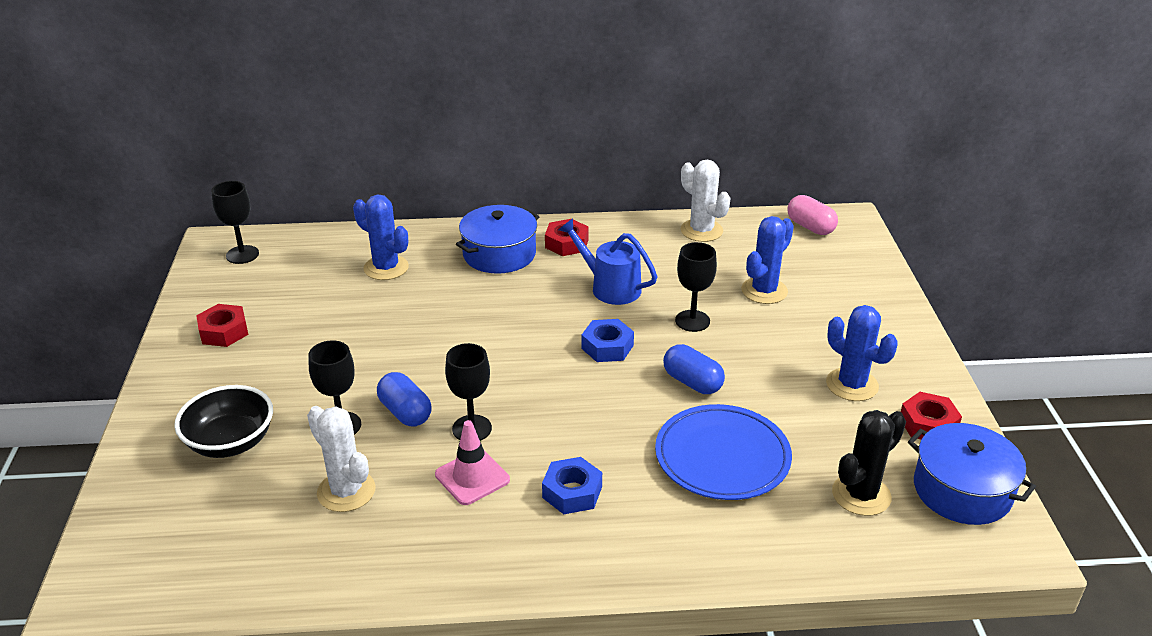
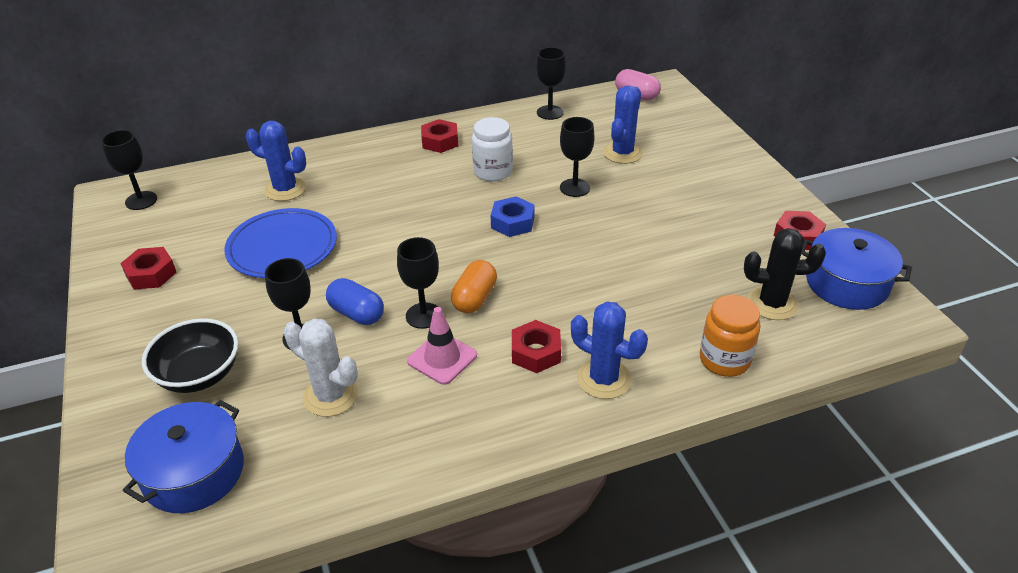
camera: 15 degrees left, 5 degrees up
(499, 254) = (384, 160): blue pot -> blue pot (194, 472)
(532, 421) = (474, 298): none -> orange capsule
(572, 492) = (536, 352): blue nut -> red nut
(609, 287) = (493, 172): blue watering can -> white jar
(692, 382) = (597, 239): blue capsule -> none
(701, 231) = (550, 112): white cactus -> black goblet
(722, 457) = (648, 296): blue plate -> blue plate (282, 247)
(776, 546) = (724, 360): none -> orange jar
(852, 385) = (725, 216): blue cactus -> blue cactus (604, 379)
(861, 495) = (772, 303): black cactus -> black cactus turned 60 degrees clockwise

